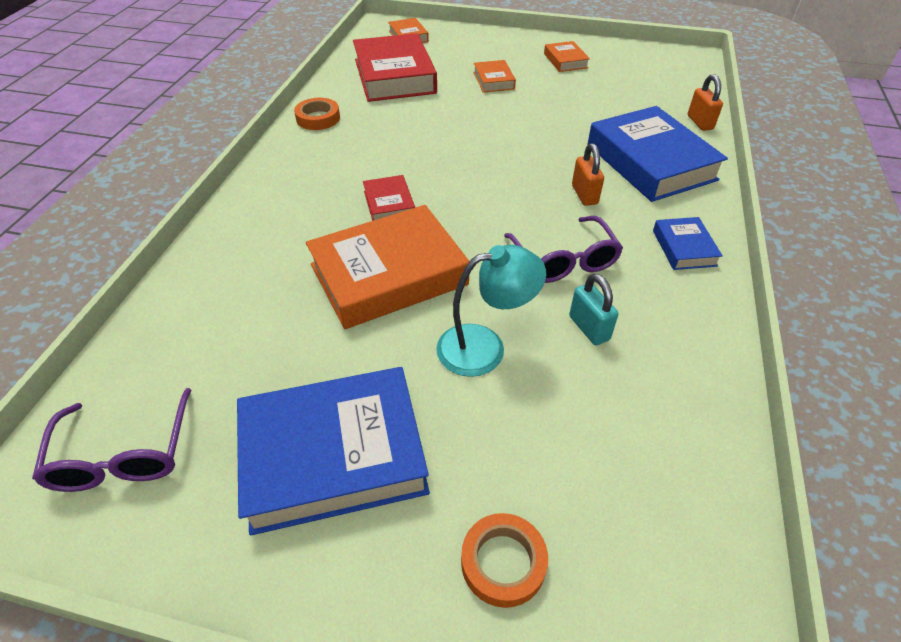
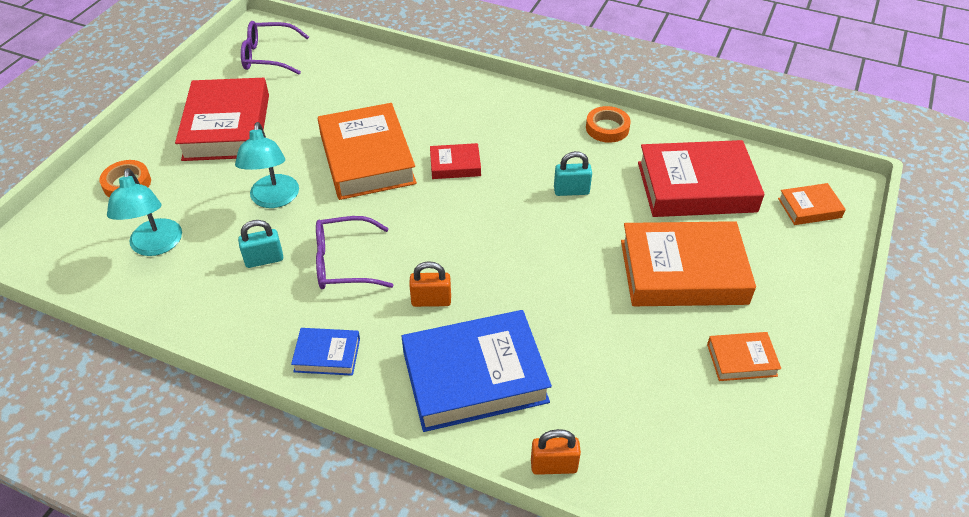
camera: 100 degrees right, 0 degrees up
(334, 455) = (227, 127): blue book -> red book
(413, 132) = (571, 191): none -> turquoise padlock
(493, 80) = (683, 272): orange book -> orange book, size x2.10
(617, 457) = (155, 246): none -> turquoise lamp

